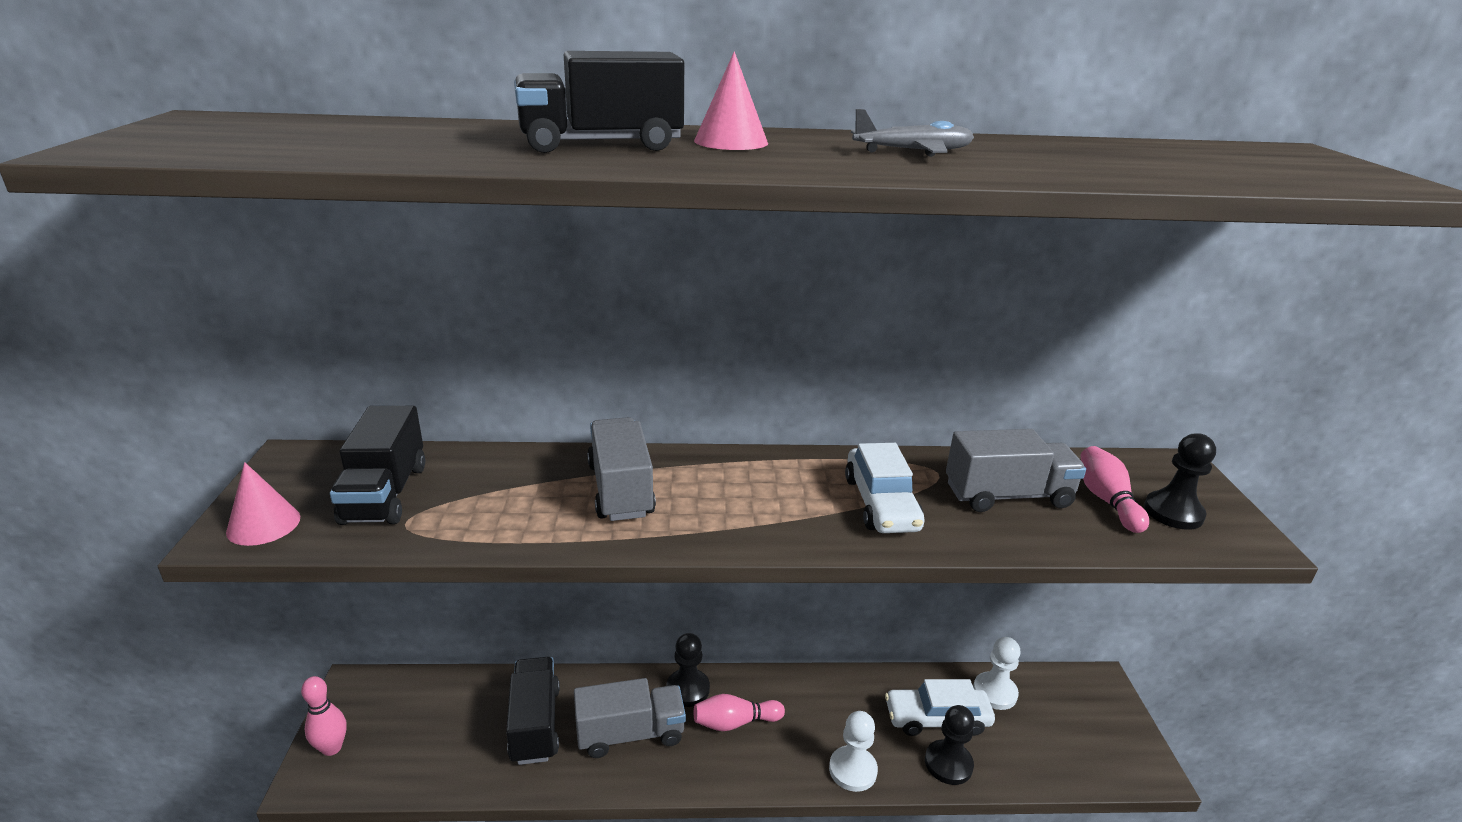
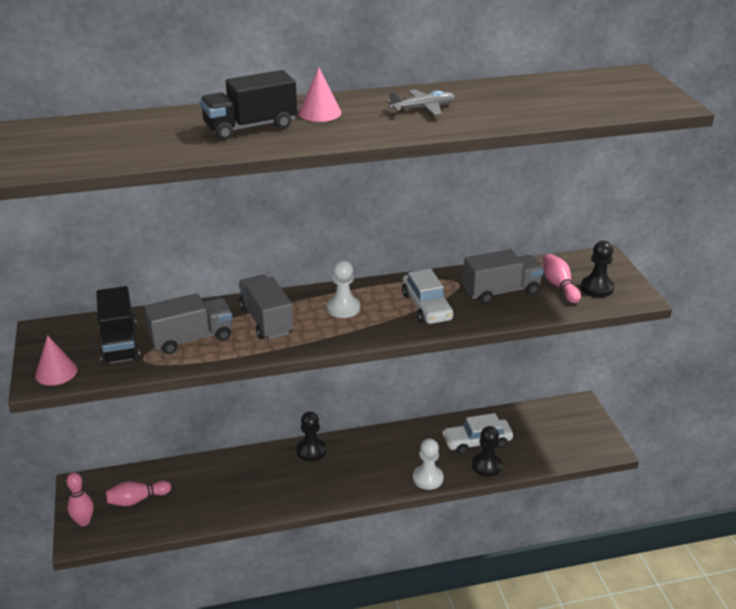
camera: 10 degrees left, 5 degrees up
(535, 724) = (215, 487): black truck -> none
(630, 734) = (280, 482): grey truck -> grey truck (191, 338)
(735, 722) = (347, 464): pink bowling pin -> pink bowling pin (137, 500)
(995, 692) = (512, 421): white pawn -> white pawn (343, 308)

